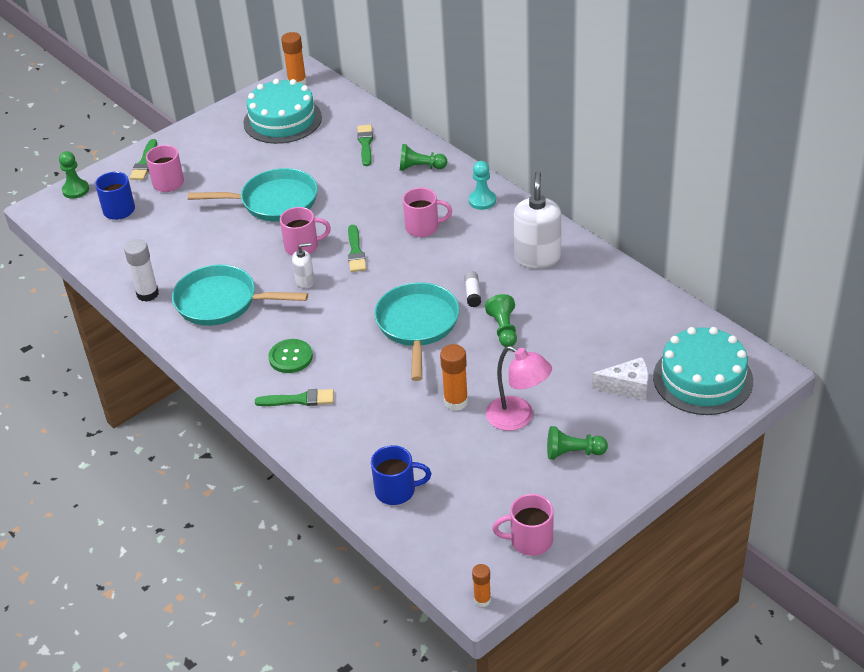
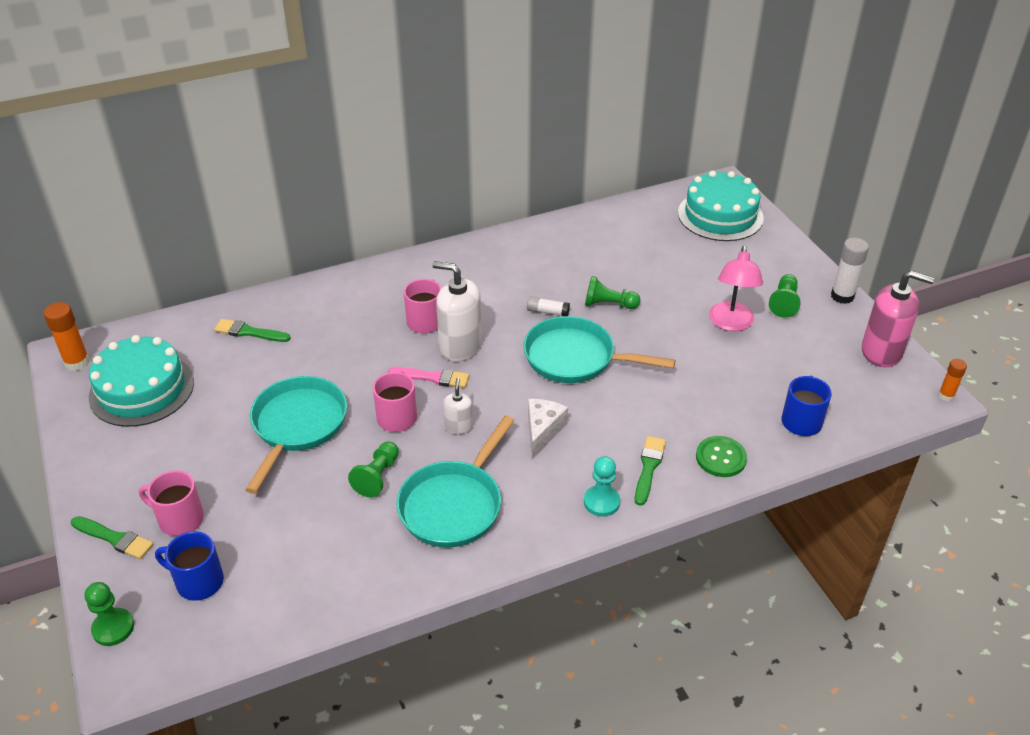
camera: 75 degrees left, 0 degrees up
(147, 294) = (397, 576): white glue stick -> white glue stick (842, 296)
(290, 357) = (579, 462): green button -> green button (721, 458)
(356, 251) = (433, 377): green brush -> pink brush
(420, 167) = (325, 302): green pawn -> green pawn (377, 476)
(456, 402) = (695, 356): orange glue stick -> none
(482, 201) = (411, 274): turquoise pawn -> turquoise pawn (601, 502)
(518, 418) = (731, 323): pink lamp -> pink lamp turned 135 degrees clockwise
(530, 540) = (881, 352): pink mug -> pink soap dispenser
(537, 257) = (519, 261): white soap dispenser -> white soap dispenser (460, 346)
(627, 387) = (714, 254): white cheese -> white cheese (543, 431)

